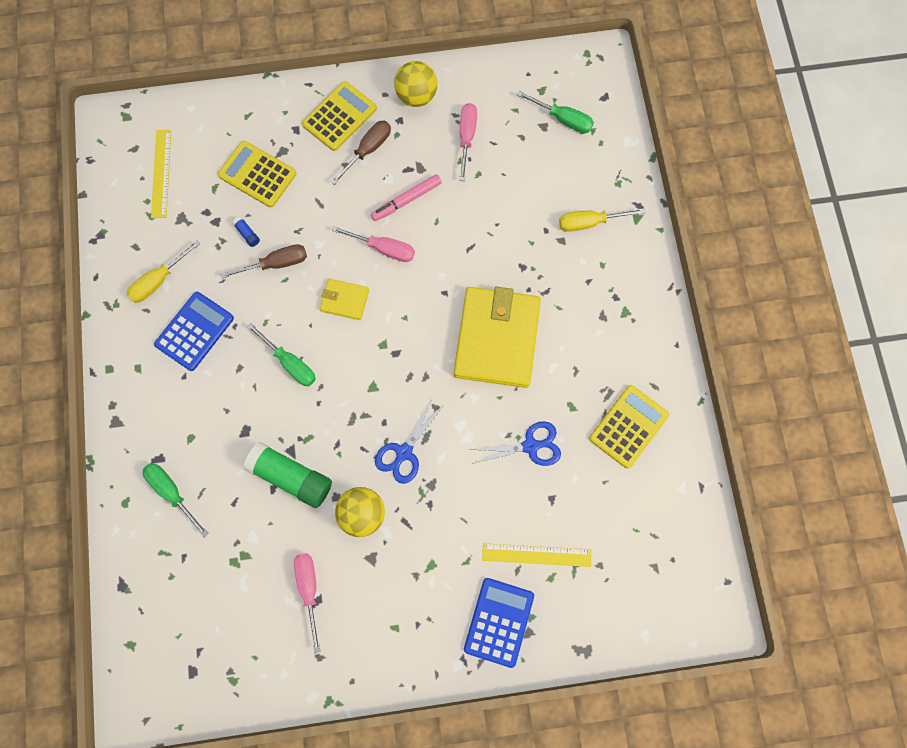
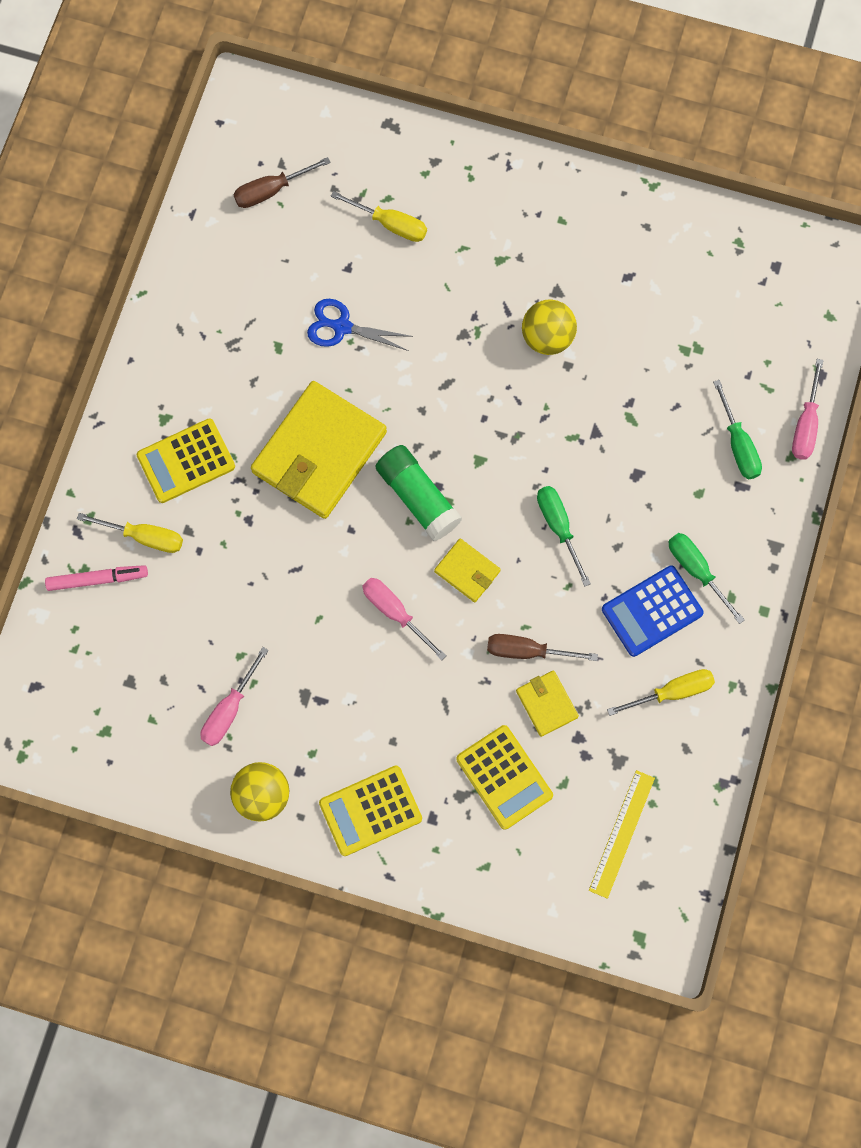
camera: 155 degrees left, 0 degrees up
(247, 234) = (546, 704): blue glue stick -> yellow wallet
(291, 477) = (606, 405): green glue stick -> green glue stick (418, 497)
(309, 589) = (631, 290): pink screwdriver -> pink screwdriver (805, 425)
(368, 150) = (356, 748): brown screwdriver -> brown screwdriver (271, 191)
(404, 452) = (476, 378): blue scissors -> none
(406, 200) = (341, 661): pink marker -> pink marker (97, 579)
(499, 622) = (458, 182): blue calculator -> none
(536, 555) = (390, 224): yellow ruler -> yellow screwdriver
(563, 119) = (101, 680): green screwdriver -> green screwdriver (696, 570)
(628, 426) = (230, 301): yellow calculator -> yellow calculator (186, 461)

